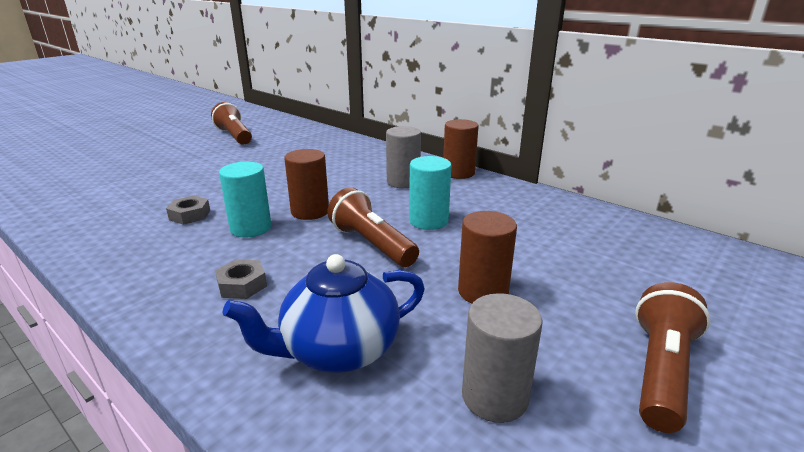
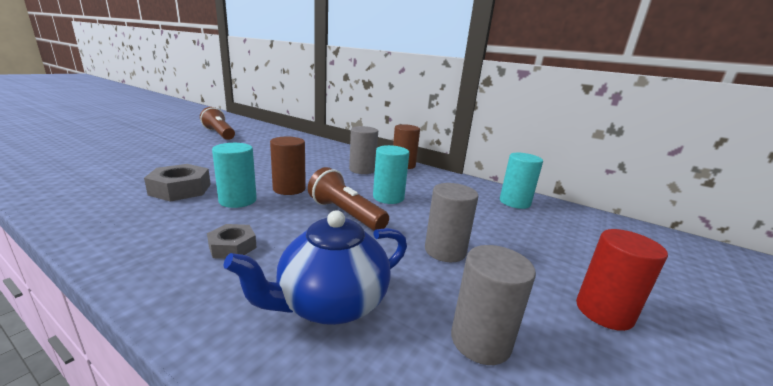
camera: 10 degrees left, 5 degrees down
(190, 215) = (180, 189): grey nut -> grey nut, size x1.60
(483, 291) = (445, 251): brown cylinder -> grey cylinder
(597, 225) = (514, 202): none -> turquoise cylinder
(660, 371) = (604, 311): brown flashlight -> red cylinder

